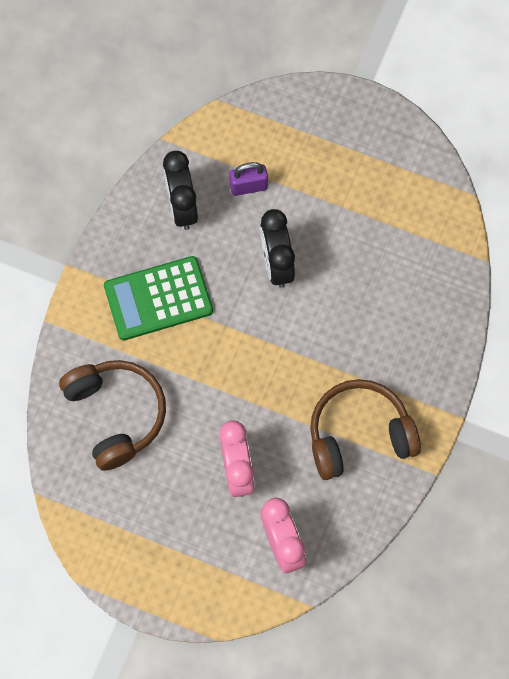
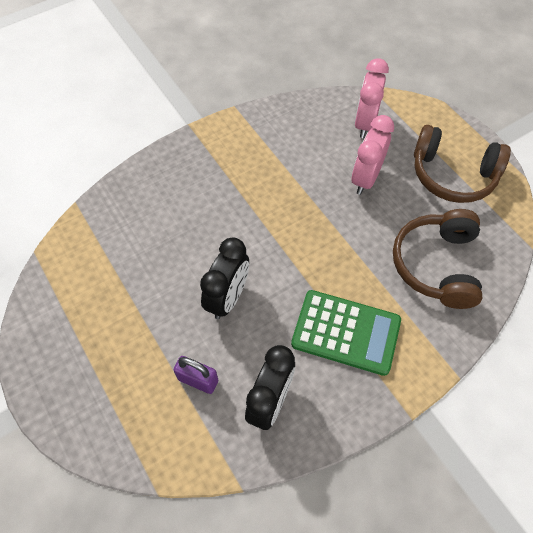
camera: 145 degrees left, 10 degrees down
(359, 435) = (264, 152): brown headphones -> brown headphones (452, 175)

